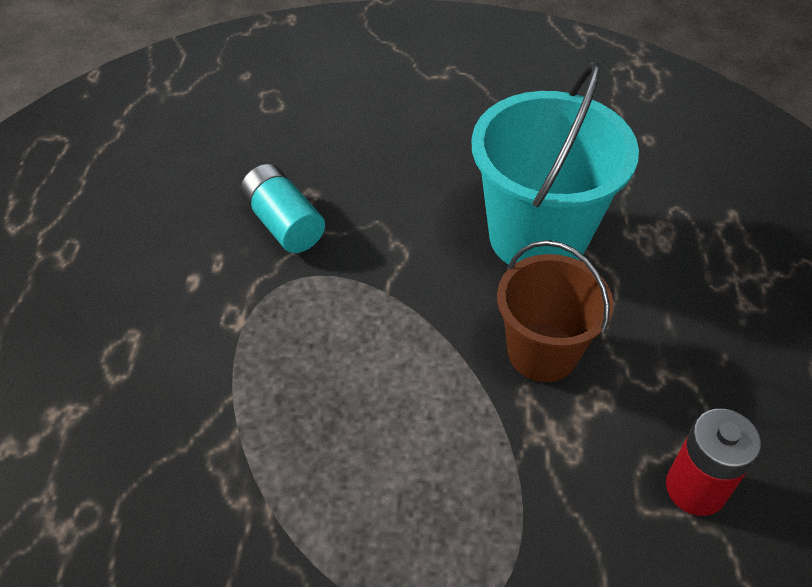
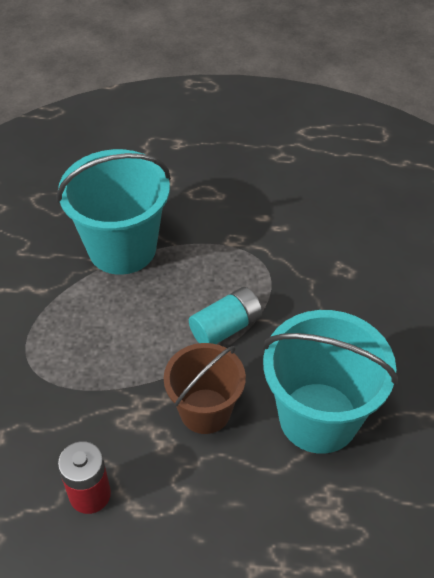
camera: 90 degrees right, 0 degrees up
(228, 476) = (122, 248): none -> turquoise bucket
(284, 223) = (317, 259): turquoise battery -> turquoise battery (226, 327)

